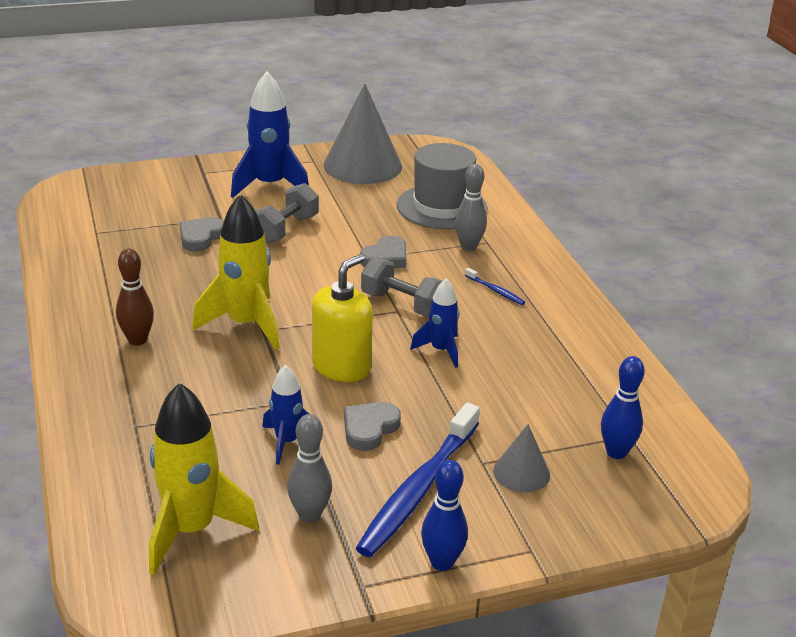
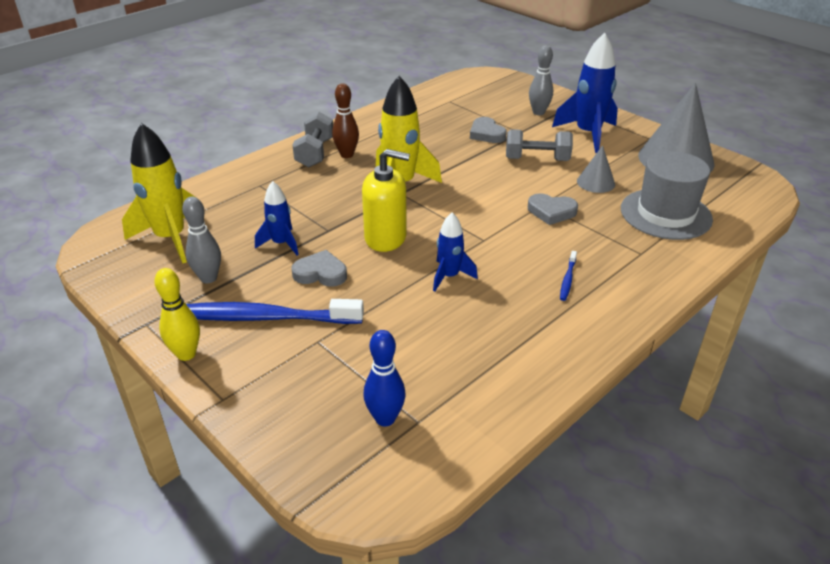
camera: 65 degrees right, 5 degrees up
(201, 237) = (486, 134): grey heart -> grey heart turned 120 degrees counterclockwise
(403, 304) = (495, 239): grey dumbbell -> grey dumbbell (315, 153)
(442, 562) = (186, 354): blue bowling pin -> yellow bowling pin
(468, 247) = (620, 246): grey bowling pin -> grey bowling pin (538, 112)
(521, 472) = (318, 366): grey cone -> grey cone (595, 182)

